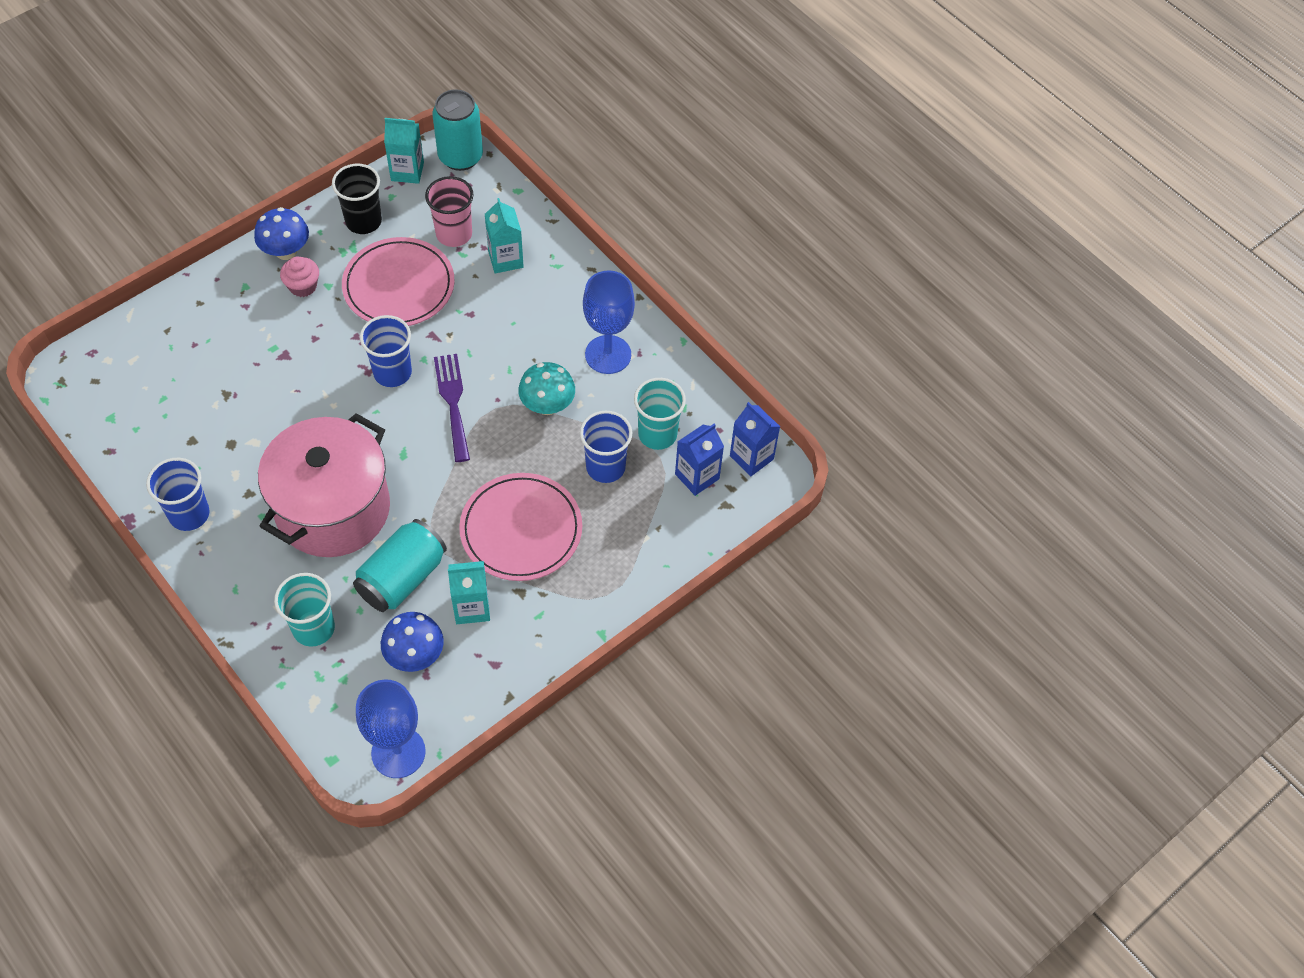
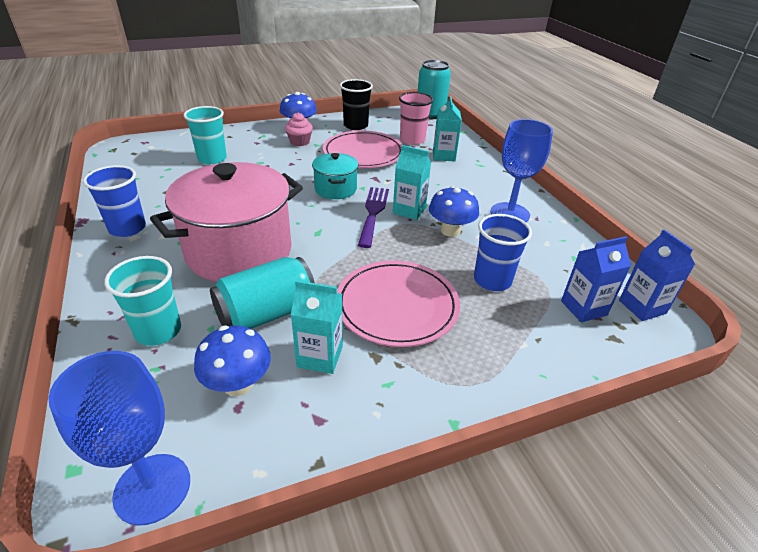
camera: 20 degrees right, 20 degrees down
(392, 372) = (335, 189): blue cup -> turquoise pot
(407, 171) = (394, 114): turquoise carton -> turquoise carton (409, 210)
(547, 405) = (450, 231): turquoise mushroom -> blue mushroom
(657, 434) = (546, 269): turquoise cup -> turquoise cup (212, 158)

